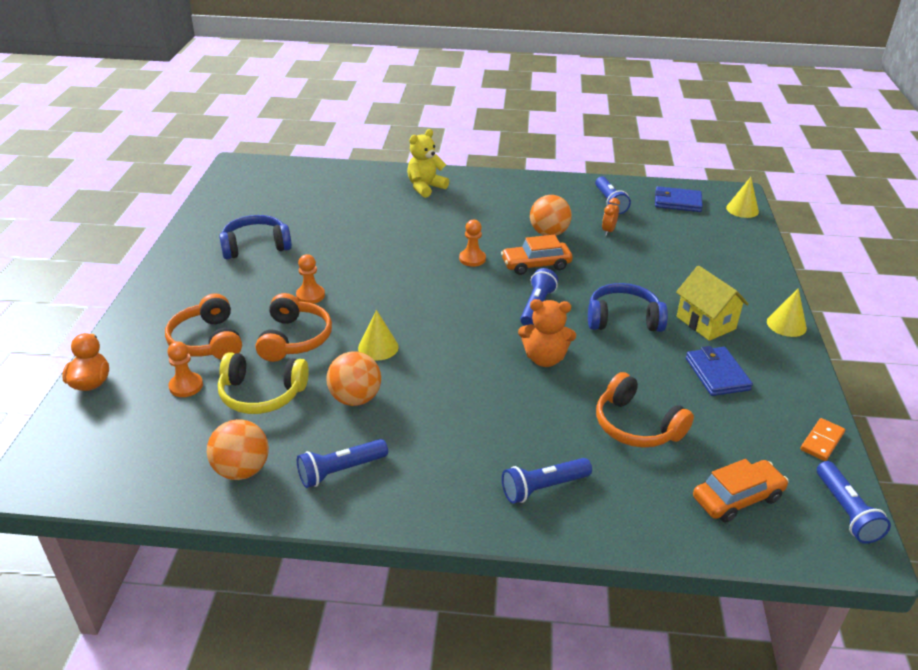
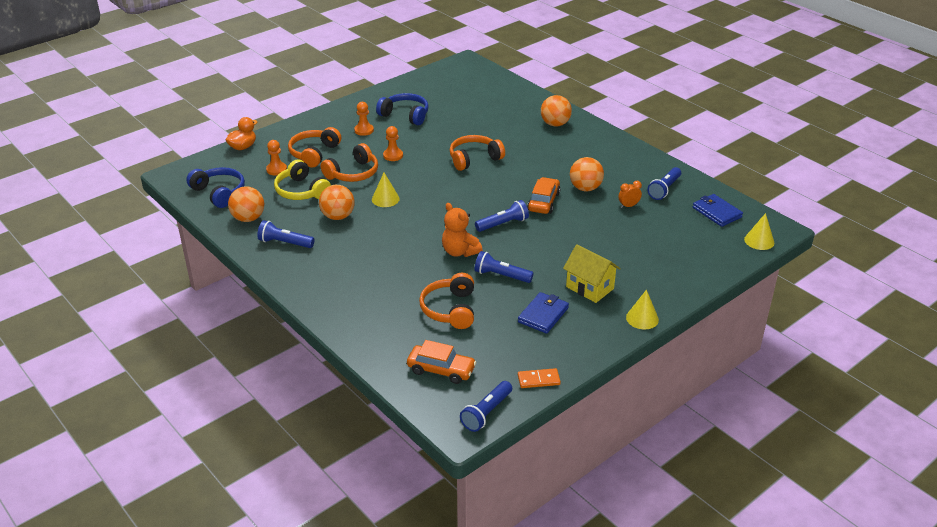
camera: 45 degrees right, 0 degrees up
(403, 256) = (474, 159): none -> orange headphones
(425, 187) = (555, 124): yellow teddy bear -> orange ball
(472, 259) = (511, 180): orange pawn -> orange pawn (364, 130)
(536, 264) = (544, 202): orange car -> orange car turned 75 degrees clockwise
(543, 488) = (357, 305): blue flashlight -> blue flashlight (501, 276)
(623, 319) = (542, 258): blue headphones -> blue headphones (219, 193)
(705, 323) = (589, 288): yellow house -> yellow house turned 60 degrees counterclockwise

